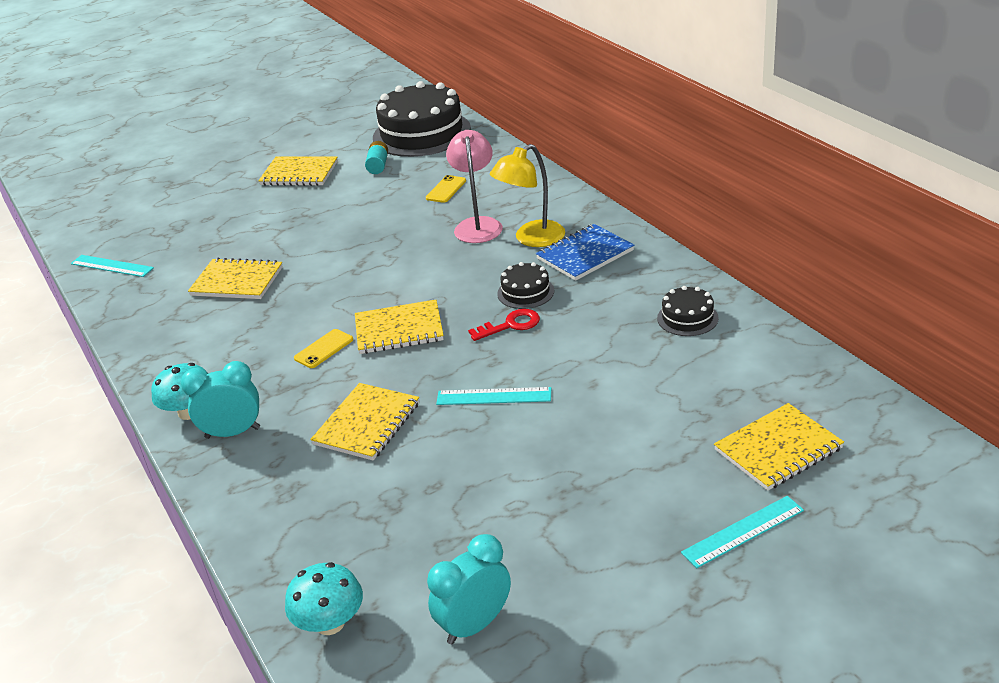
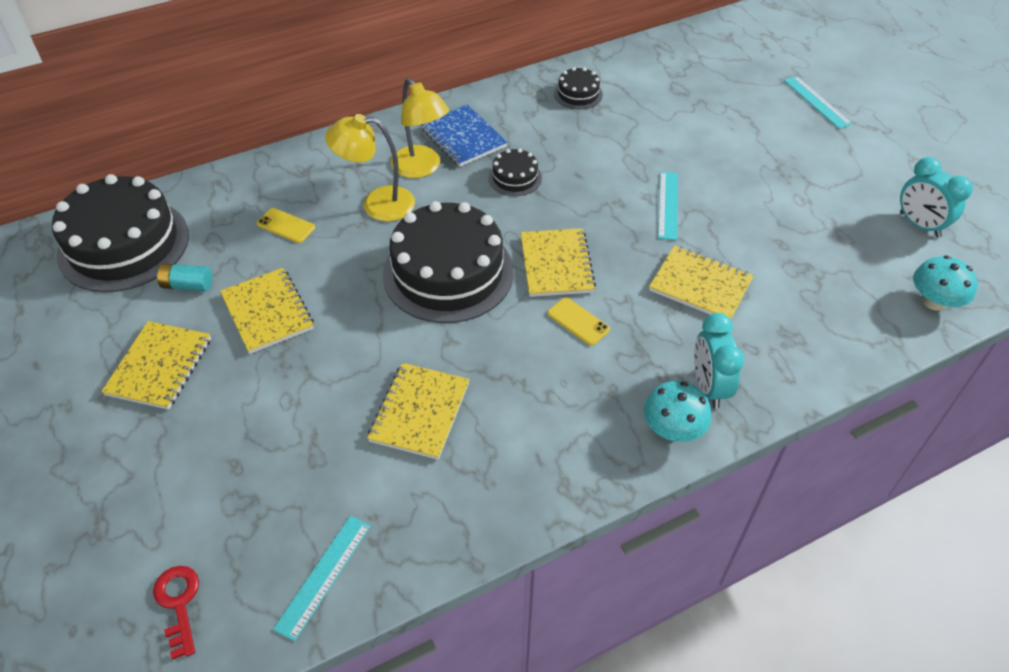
camera: 90 degrees left, 15 degrees up
(389, 273) = (448, 273): none -> black cake
(477, 225) = (377, 204): pink lamp -> yellow lamp
(510, 325) = (566, 190): red key -> red key (179, 604)
(778, 449) = (738, 77): yellow notebook -> yellow notebook (268, 312)

